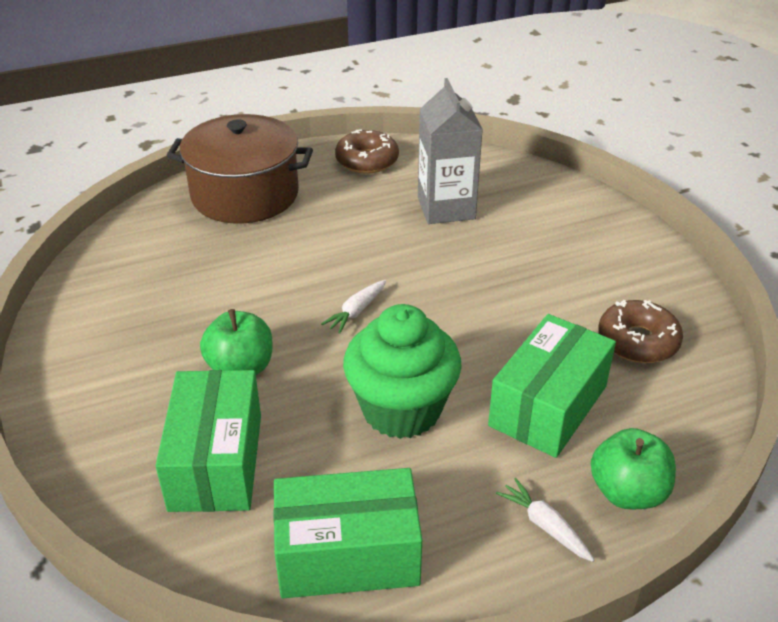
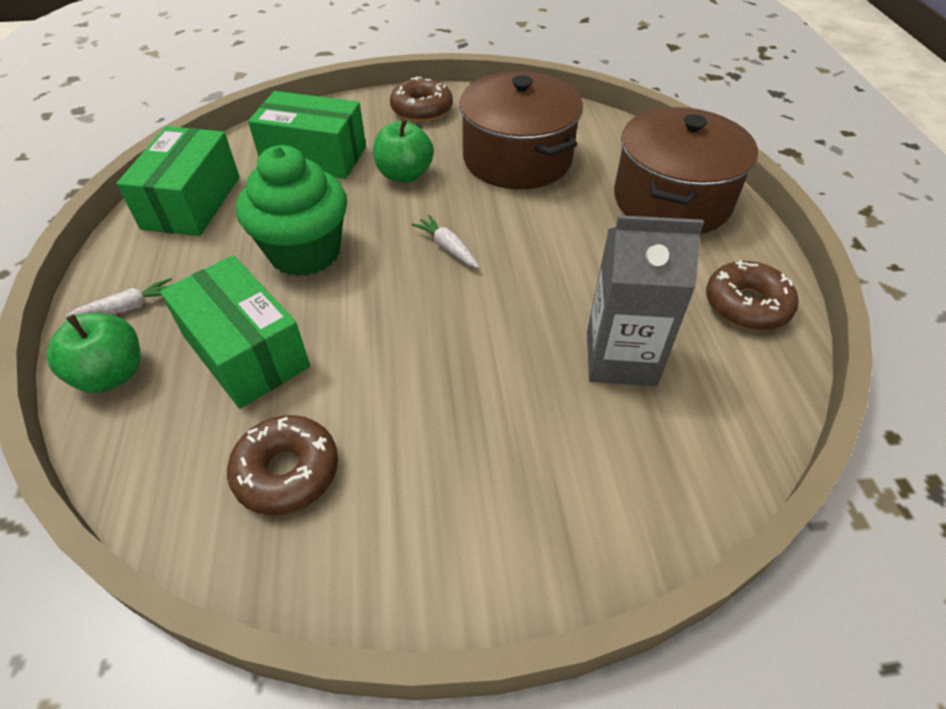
camera: 105 degrees right, 10 degrees up
(86, 387) = (422, 109): none -> brown donut
(192, 290) = (517, 158): none -> brown pot

